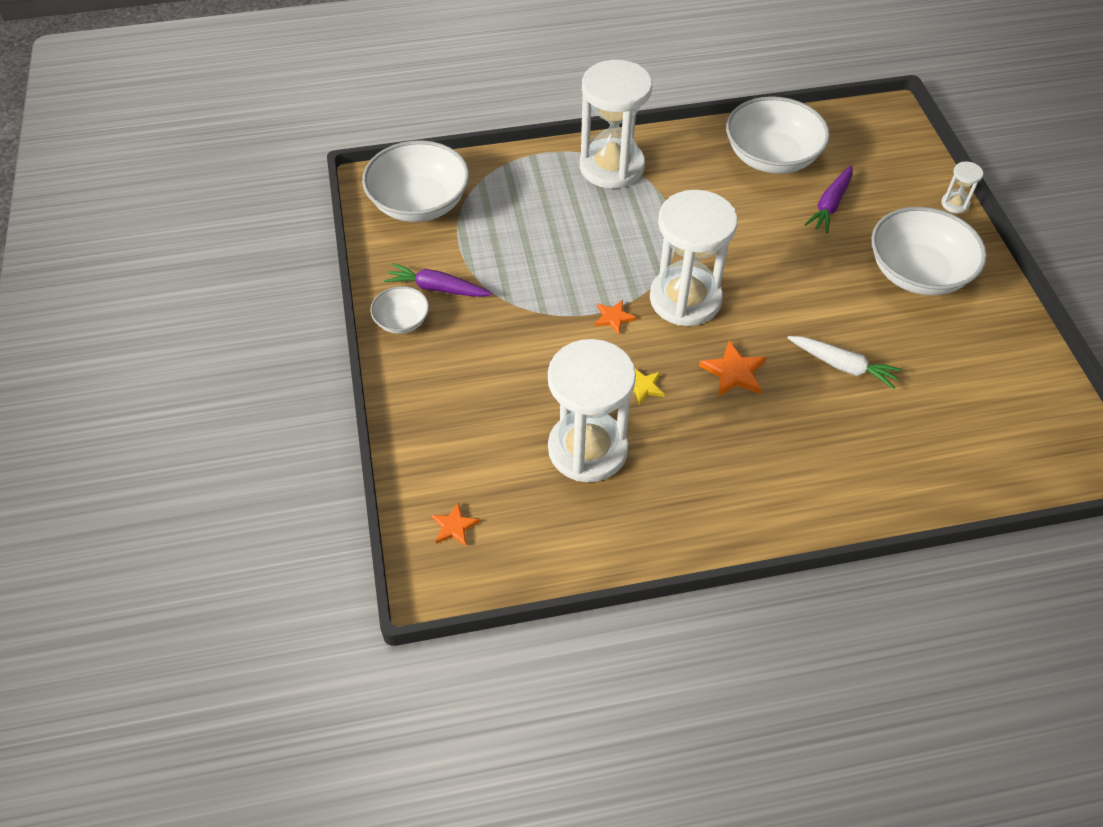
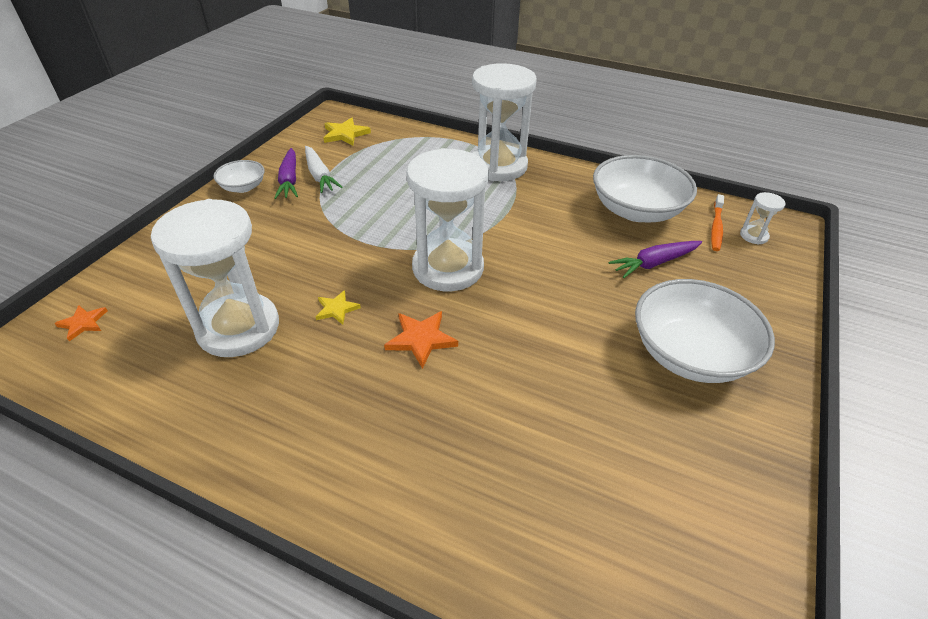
camera: 35 degrees right, 10 degrees down
(419, 203) = (345, 134): white bowl -> yellow star
(437, 288) = (289, 180): purple carrot -> purple carrot turned 150 degrees counterclockwise
(613, 318) = (378, 253): orange star -> none
(843, 366) = (526, 390): white carrot -> white carrot (319, 176)
(844, 143) = (716, 227): none -> orange toothbrush
(955, 204) = (790, 318): white hourglass -> white hourglass (754, 236)

